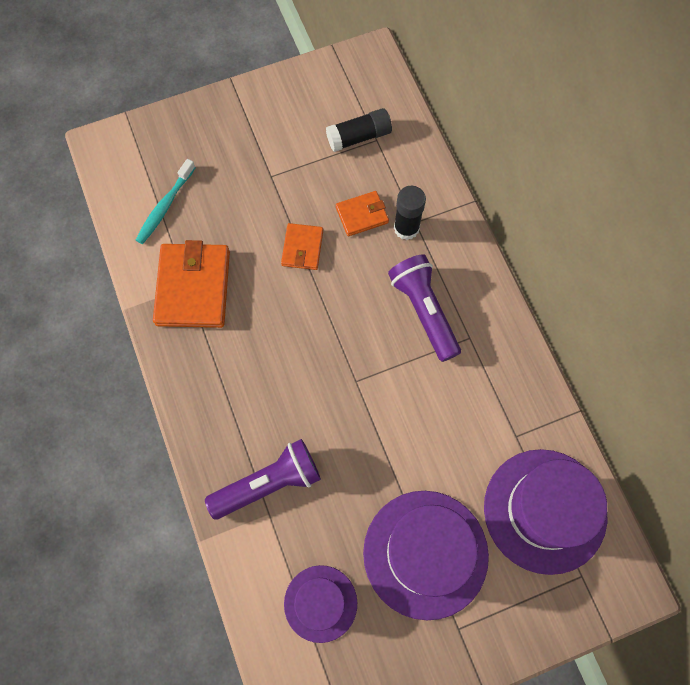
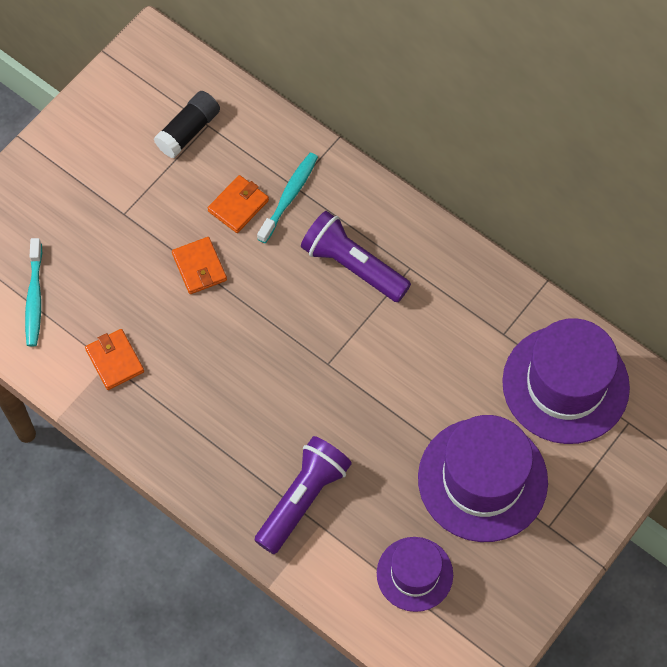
camera: 30 degrees left, 5 degrees down
(193, 288) = (115, 361): orange wallet -> orange wallet, size x0.54
(406, 228) = (289, 196): black glue stick -> turquoise toothbrush

